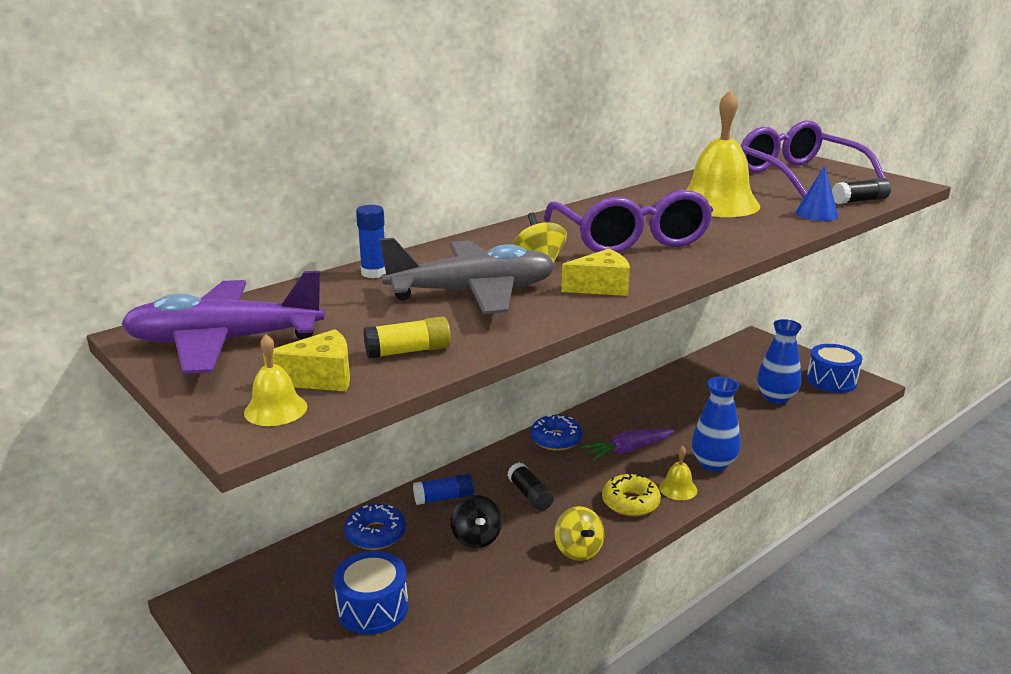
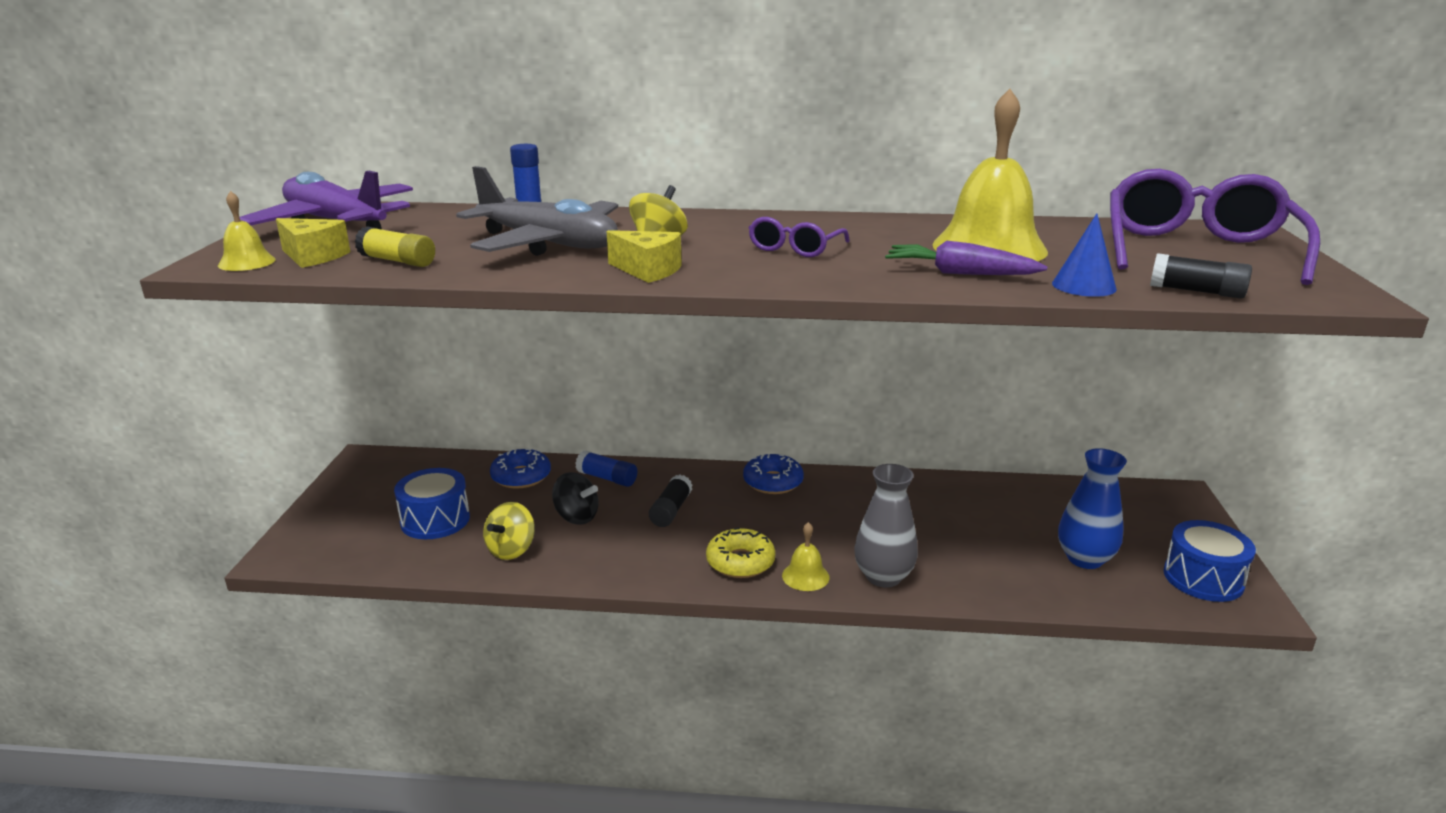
camera: 45 degrees right, 0 degrees up
(476, 538) = (576, 517): black spinning top -> black spinning top turned 90 degrees counterclockwise
(578, 550) = (629, 569): yellow spinning top -> yellow spinning top (511, 550)
(627, 450) = (820, 522): purple carrot -> purple carrot (960, 273)
(630, 239) = (795, 248): purple glasses -> purple glasses, size x0.50
(713, 464) = (883, 577): blue vase -> grey vase

